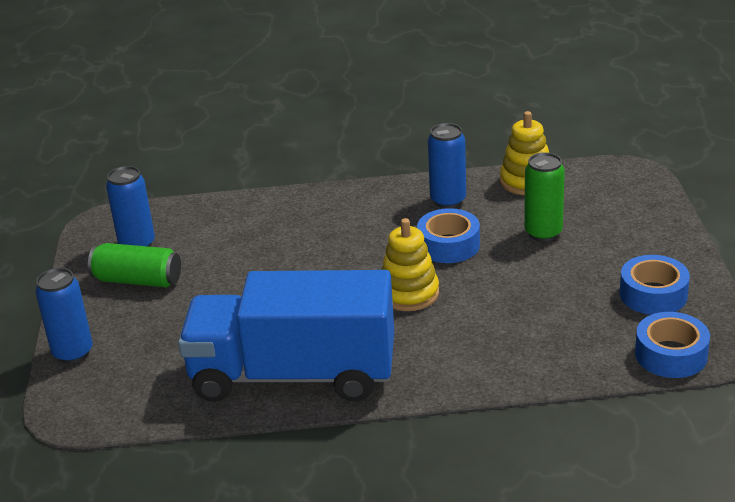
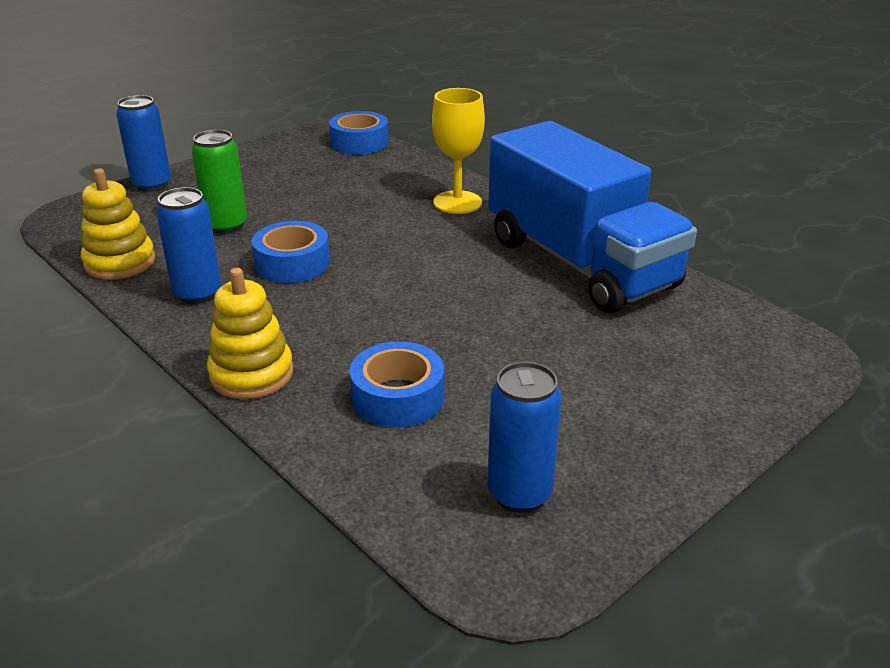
camera: 130 degrees left, 0 degrees up
(73, 353) = (750, 408): blue can -> blue can (152, 185)
(138, 280) = (585, 440): green can -> none
(409, 293) = (398, 255): yellow stacking toy -> yellow stacking toy (251, 374)
(466, 359) = (457, 202): none -> yellow goblet
(653, 294) = (286, 163): blue tape -> blue tape (398, 397)

